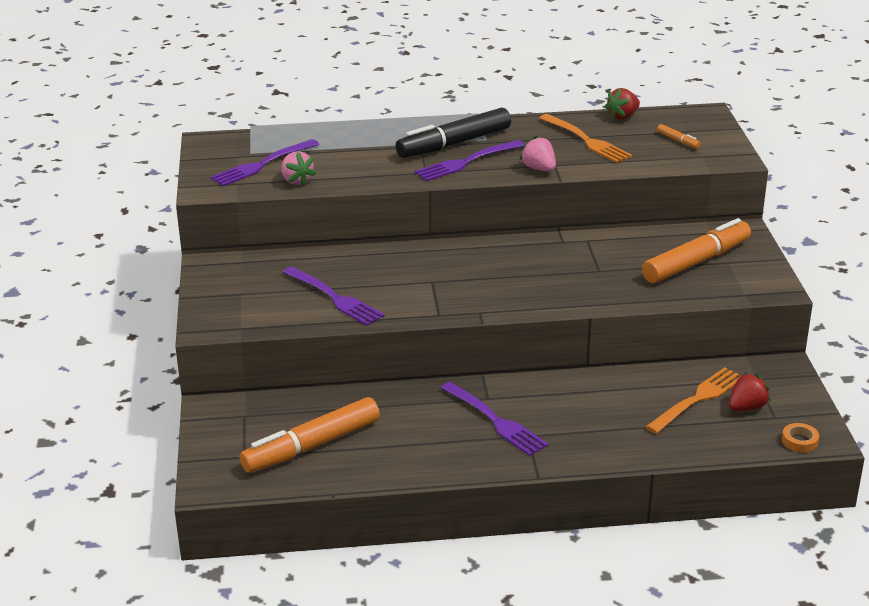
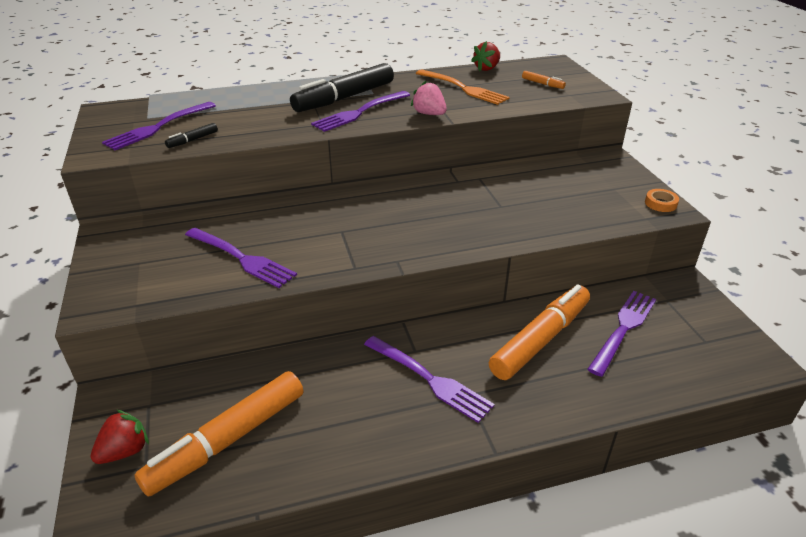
camera: 10 degrees left, 5 degrees up
(296, 181) = (193, 140): pink strawberry -> black marker
(696, 262) = (586, 190): orange marker -> orange marker (540, 339)
(697, 399) = (623, 329): orange fork -> purple fork
(746, 407) = (674, 333): red strawberry -> red strawberry (125, 451)
(799, 441) = (744, 368): orange tape -> orange tape (660, 203)

